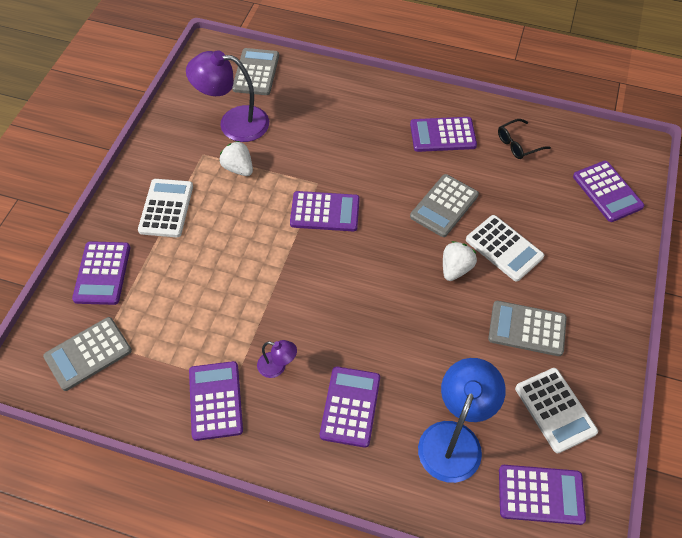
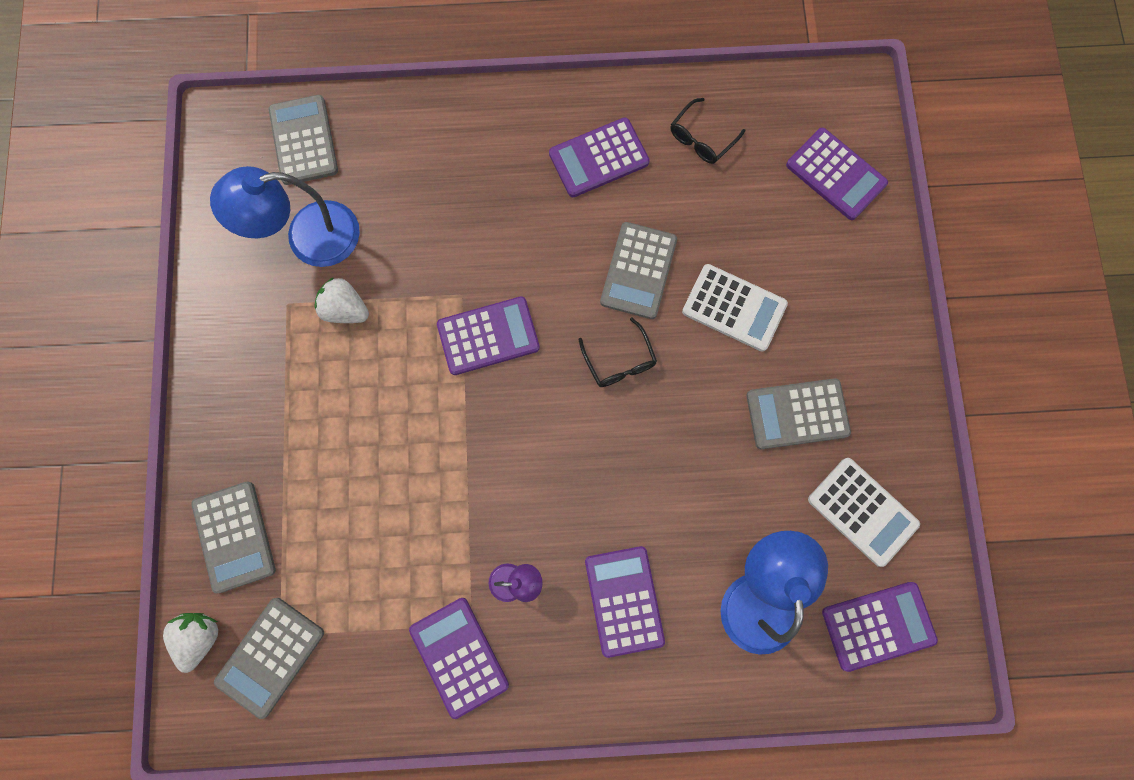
camera: 20 degrees left, 20 degrees up
(102, 273) = (234, 536): purple calculator -> grey calculator
(166, 208) = (275, 408): white calculator -> none
(233, 123) = (308, 238): purple lamp -> blue lamp
(409, 255) = (619, 361): none -> black glasses
(455, 269) = (684, 360): white strawberry -> white strawberry (200, 637)

